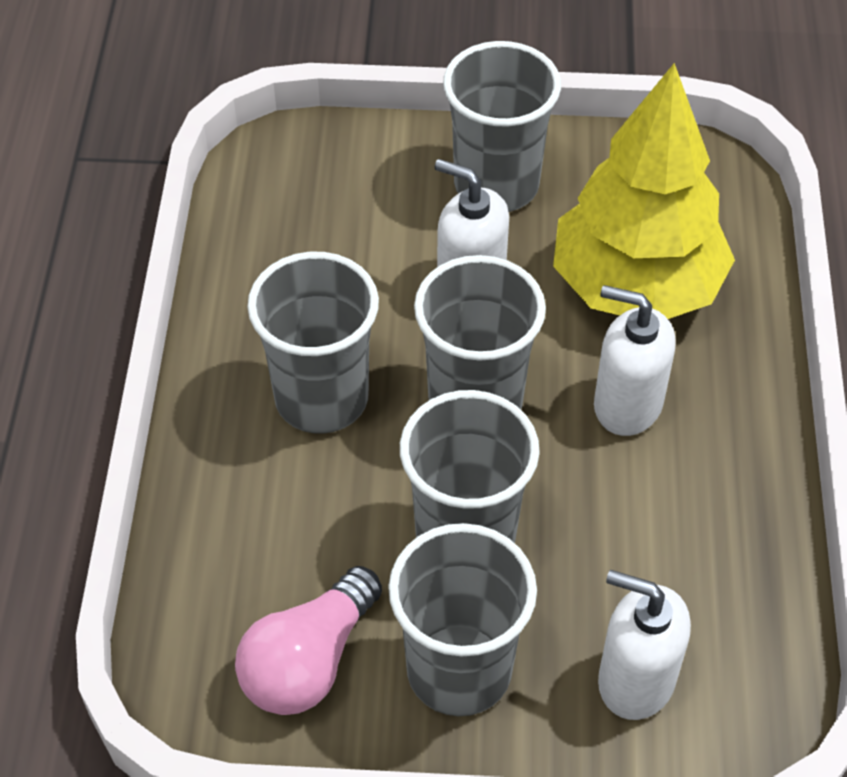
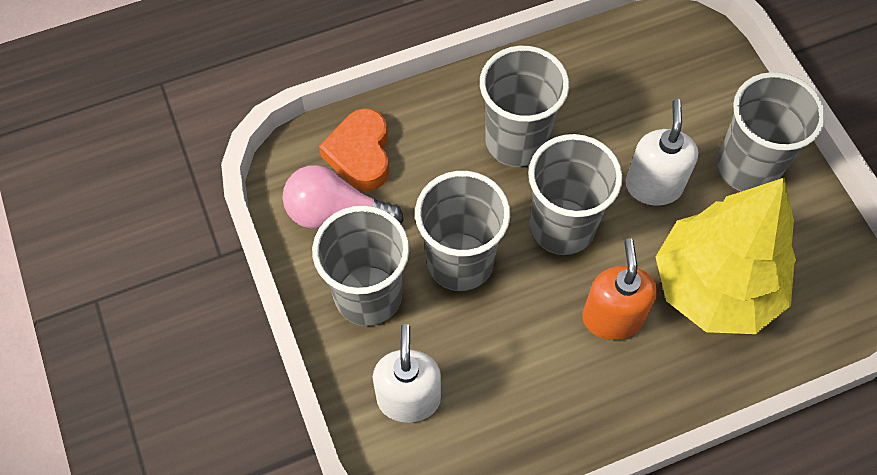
camera: 65 degrees right, 10 degrees up
(229, 592) = (360, 154): none -> orange heart
(627, 404) = (612, 318): white soap dispenser -> orange soap dispenser

